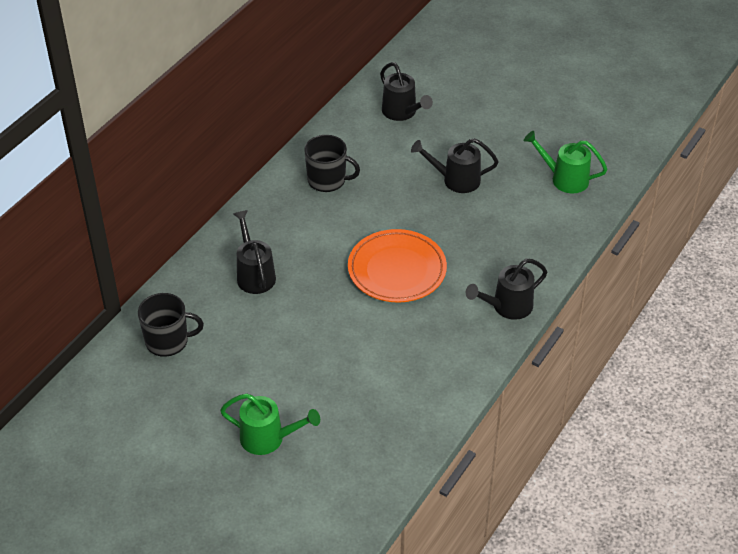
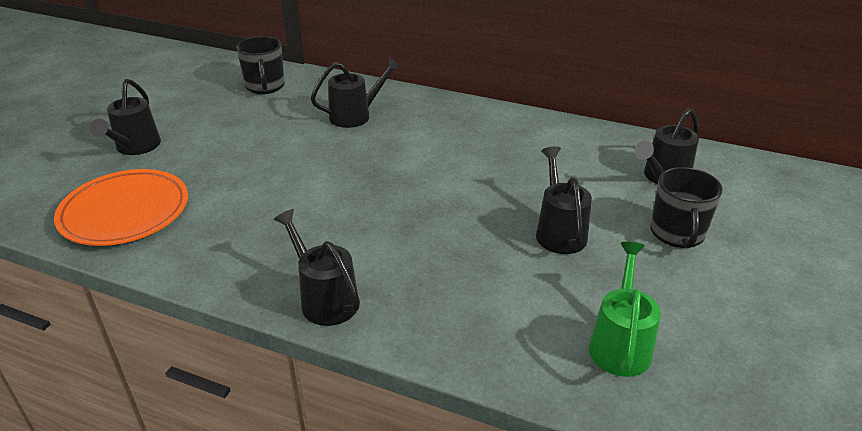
camera: 80 degrees right, 10 degrees down
(269, 438) = (135, 148): green watering can -> black watering can
(327, 180) = (511, 140): black mug -> black mug (677, 234)
(397, 270) = (378, 200): orange plate -> orange plate (125, 212)

